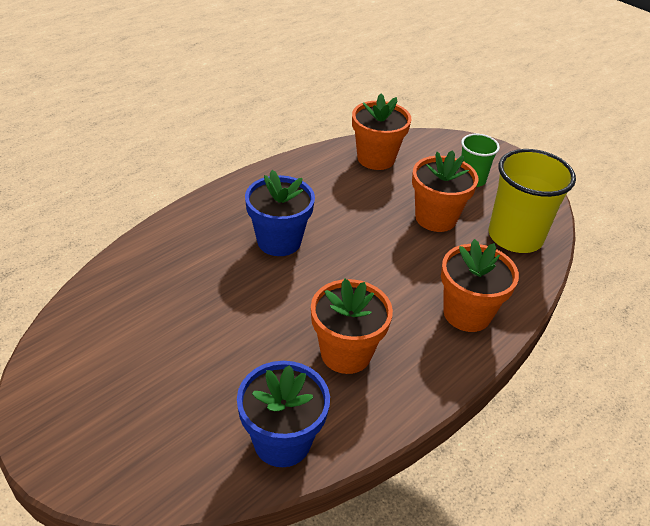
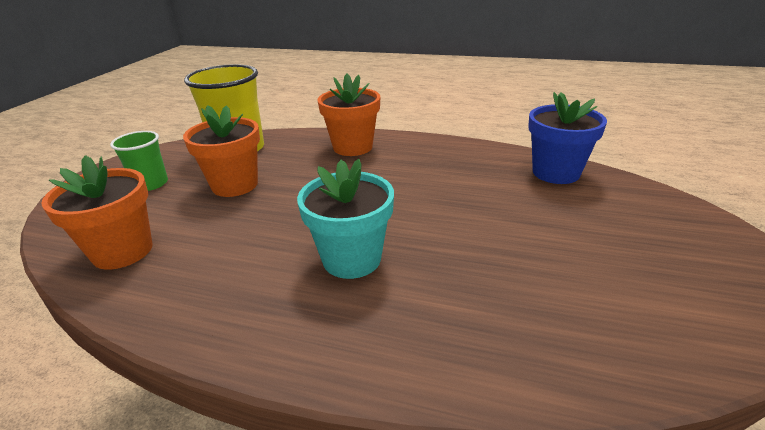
camera: 115 degrees left, 10 degrees down
(279, 241) = (352, 259): blue flower pot -> turquoise flower pot
(346, 353) = (451, 175): orange flower pot -> none

